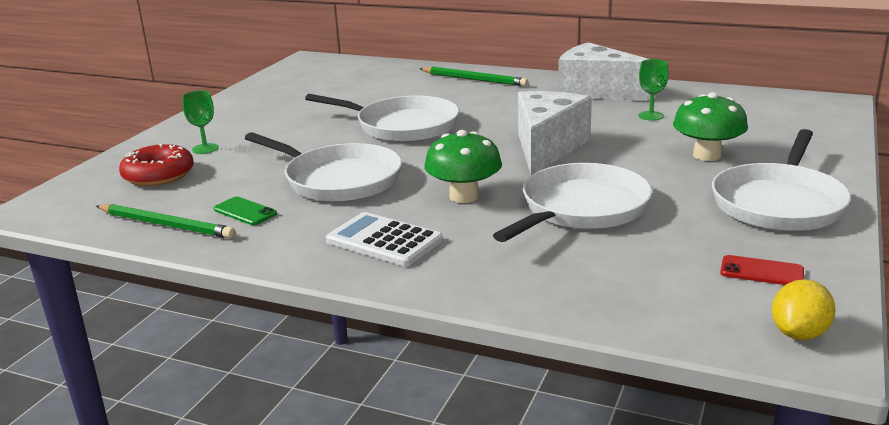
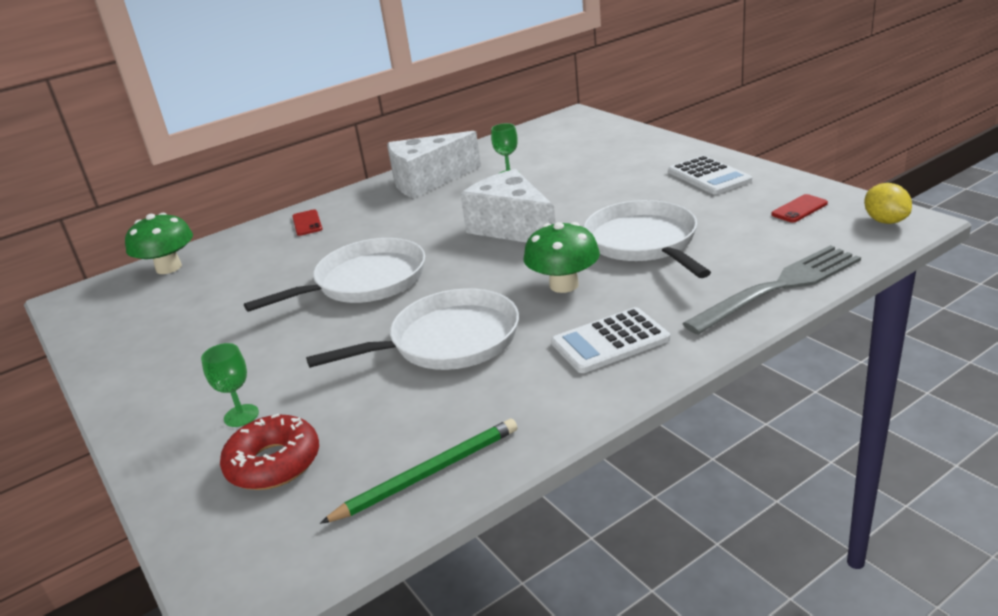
camera: 55 degrees left, 5 degrees up
(245, 212) = (457, 412): green phone -> none
(474, 79) = (307, 223): green pencil -> red phone
(556, 298) = (779, 287): none -> grey fork
(707, 155) = (606, 176): green mushroom -> green mushroom (169, 268)
(779, 203) = (709, 176): white pan -> white calculator

